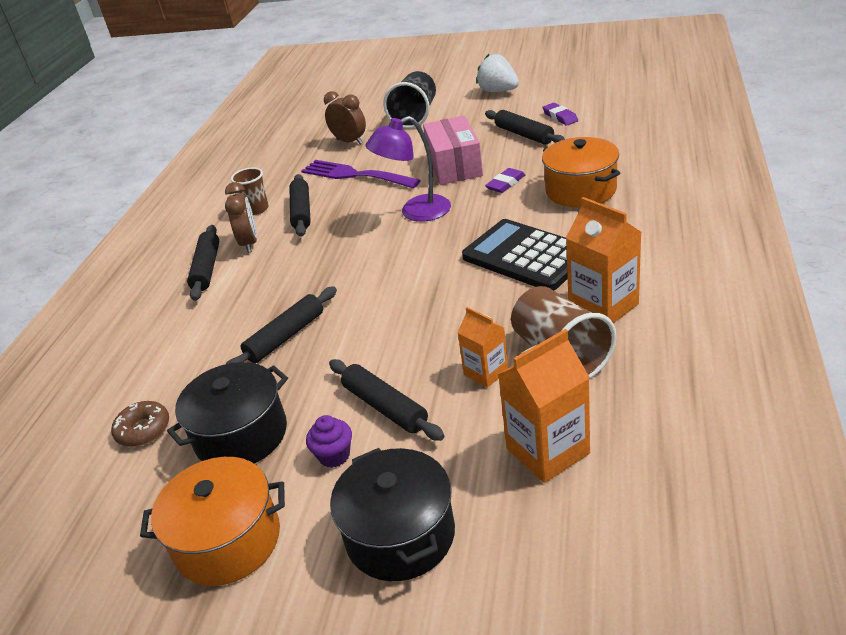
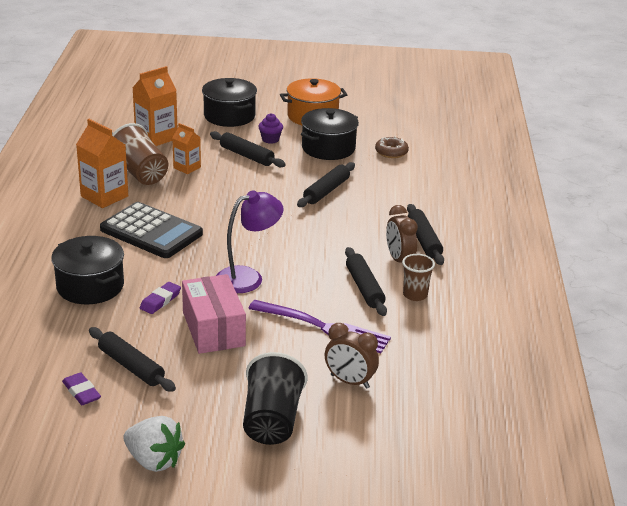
camera: 165 degrees right, 5 degrees down
(580, 190) = (90, 286): orange pot -> black pot

